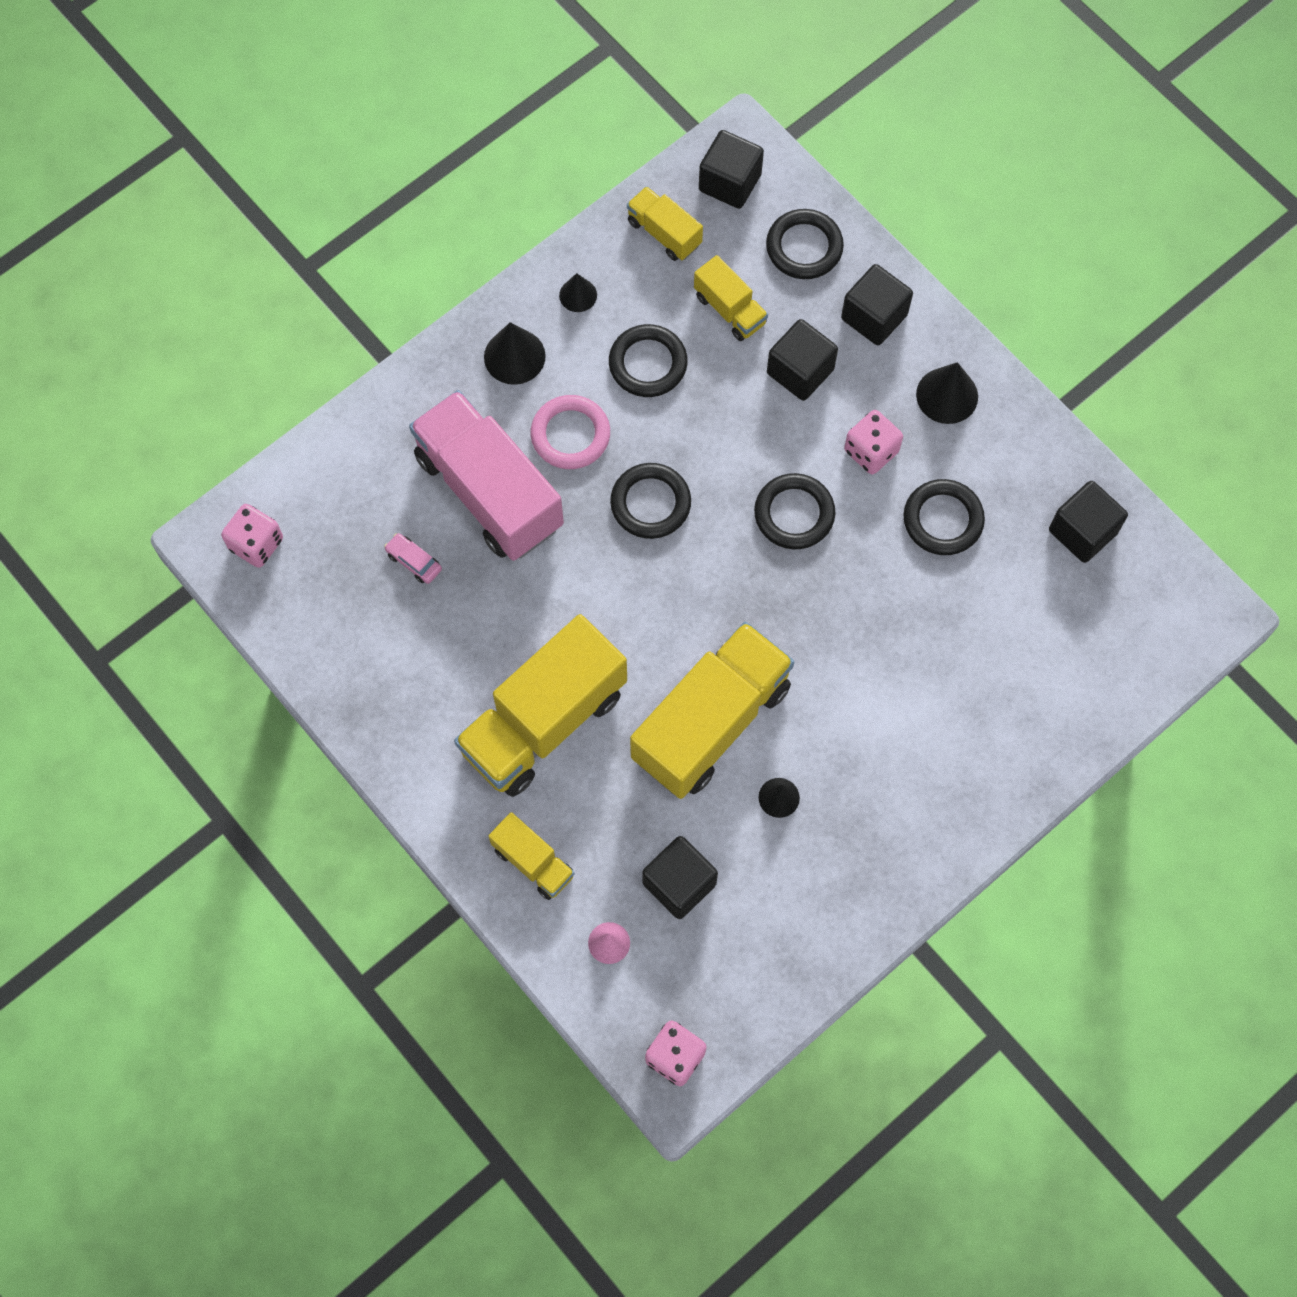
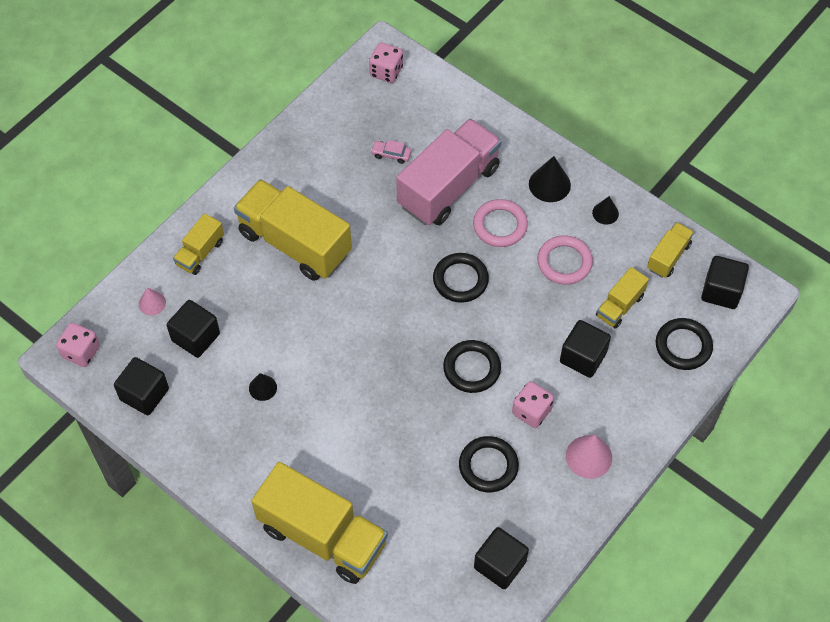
camera: 80 degrees right, 10 degrees down
(414, 561) = (391, 154): pink car -> pink car turned 105 degrees counterclockwise
(648, 364) = (564, 262): black ring -> pink ring
(711, 722) = (309, 339): yellow truck -> yellow truck (322, 535)
(874, 317) = (639, 399): black cube -> black cube (144, 394)
(947, 395) = (588, 457): black cone -> pink cone

